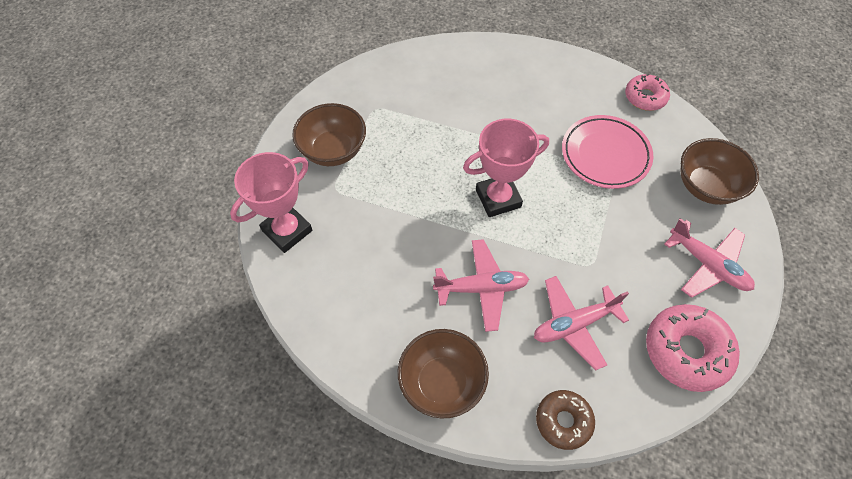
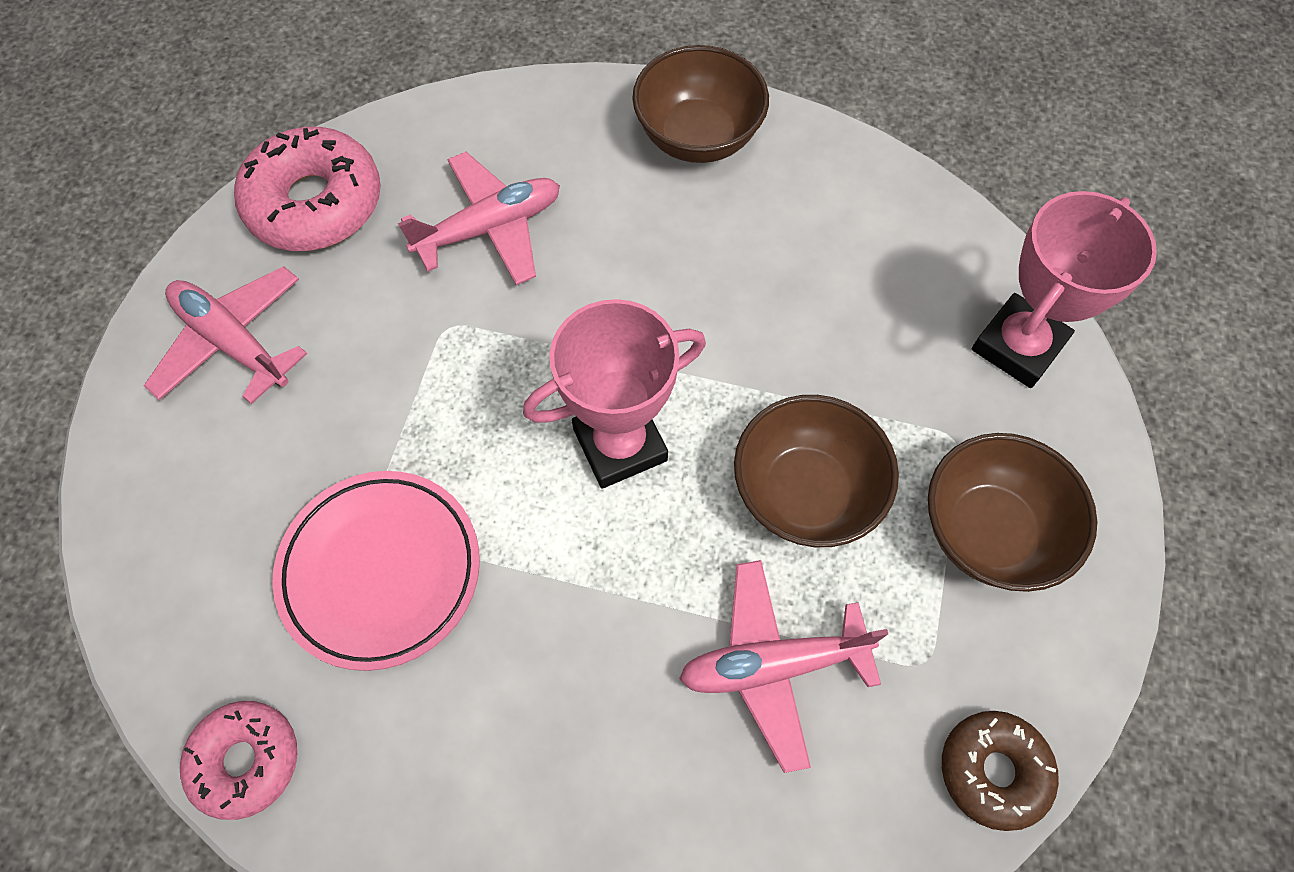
camera: 175 degrees right, 5 degrees up
(481, 288) = (645, 272): pink plane -> pink plane (773, 665)
(563, 421) = (519, 105): brown donut -> brown donut (993, 771)
(706, 186) = (178, 507): brown bowl -> brown bowl (805, 492)

